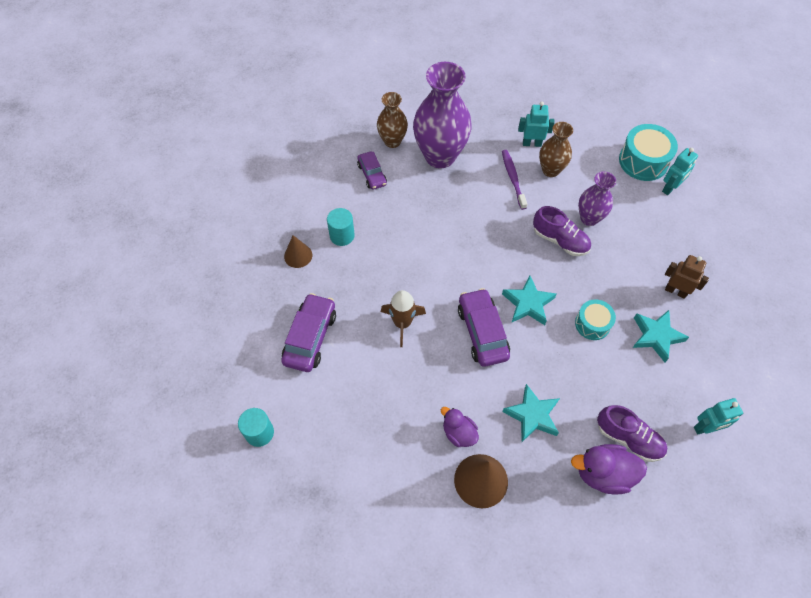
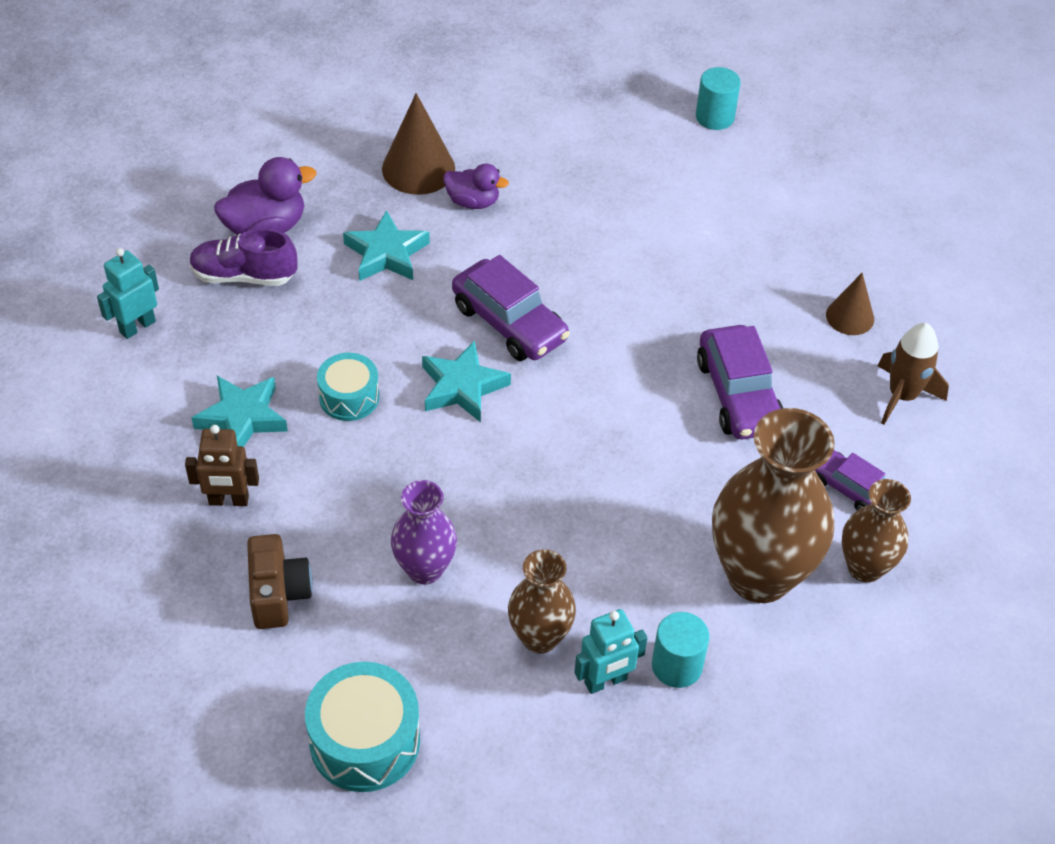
camera: 150 degrees right, 10 degrees down
(310, 337) = (740, 227): purple car -> purple car (738, 395)
(342, 235) = (811, 370): turquoise cylinder -> turquoise cylinder (677, 666)
(402, 323) = (630, 290): brown rocket -> brown rocket (902, 396)
(440, 156) = (759, 575): purple vase -> brown vase
(513, 178) = (600, 588): purple toothbrush -> none
(560, 240) = (458, 507): purple shoe -> none
(663, 234) = (278, 594): none -> brown camera
(670, 188) = (291, 700): turquoise robot -> none

